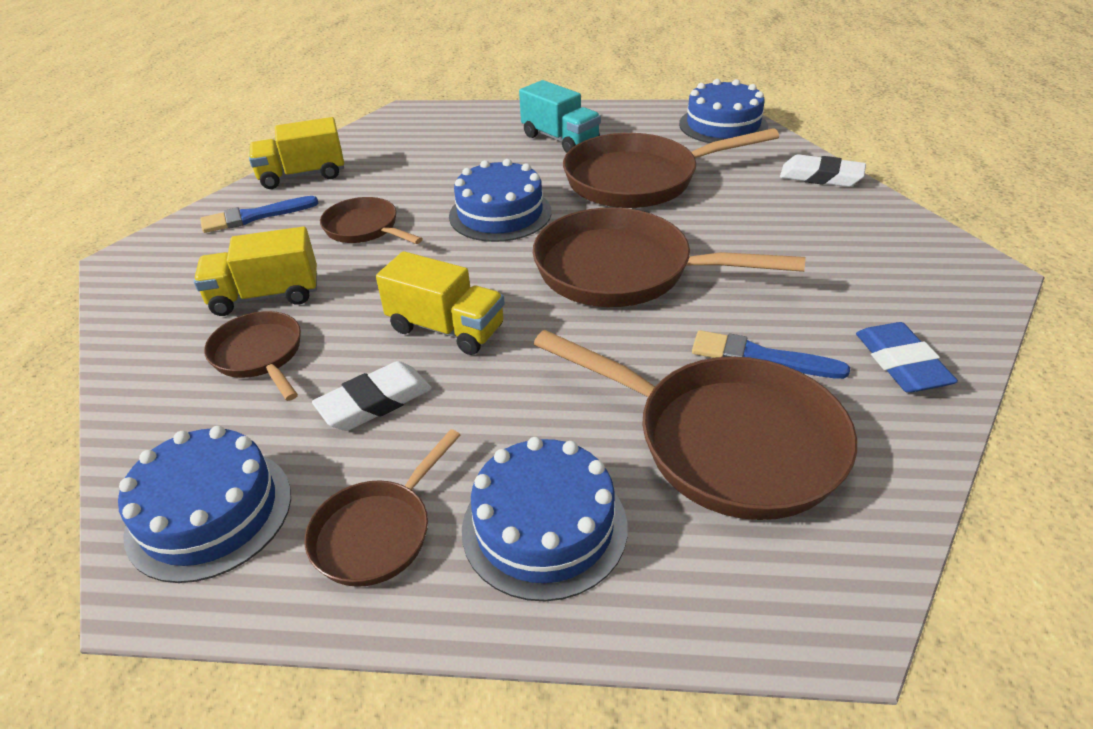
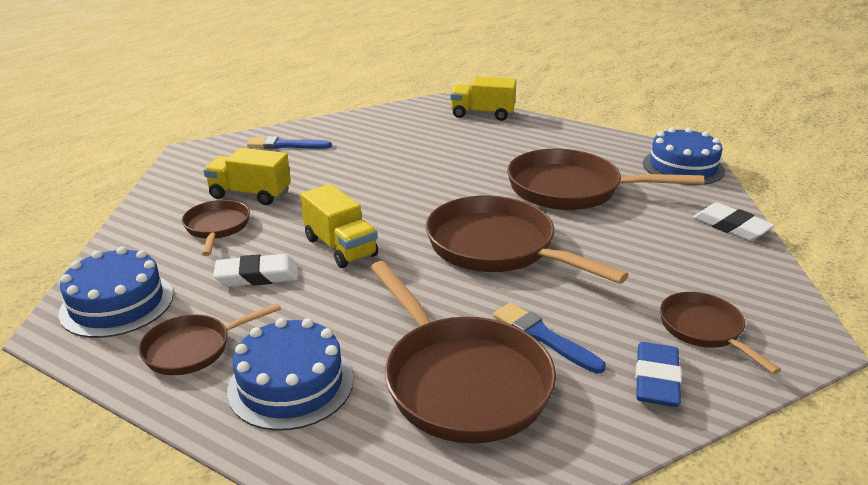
camera: 25 degrees right, 10 degrees down
(302, 175) = (336, 127): yellow truck -> yellow truck (482, 114)
(365, 228) = (346, 170): brown pan -> brown pan (704, 329)
(500, 214) = (444, 185): blue cake -> none
(560, 139) = (537, 146): turquoise truck -> none

